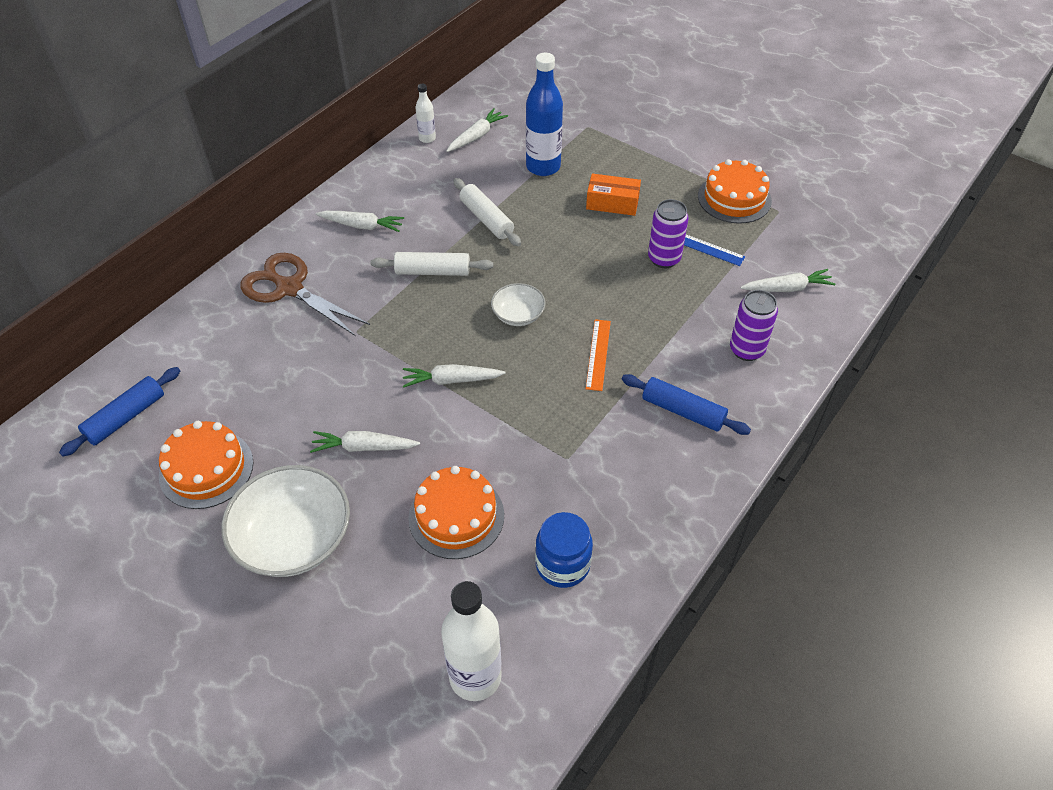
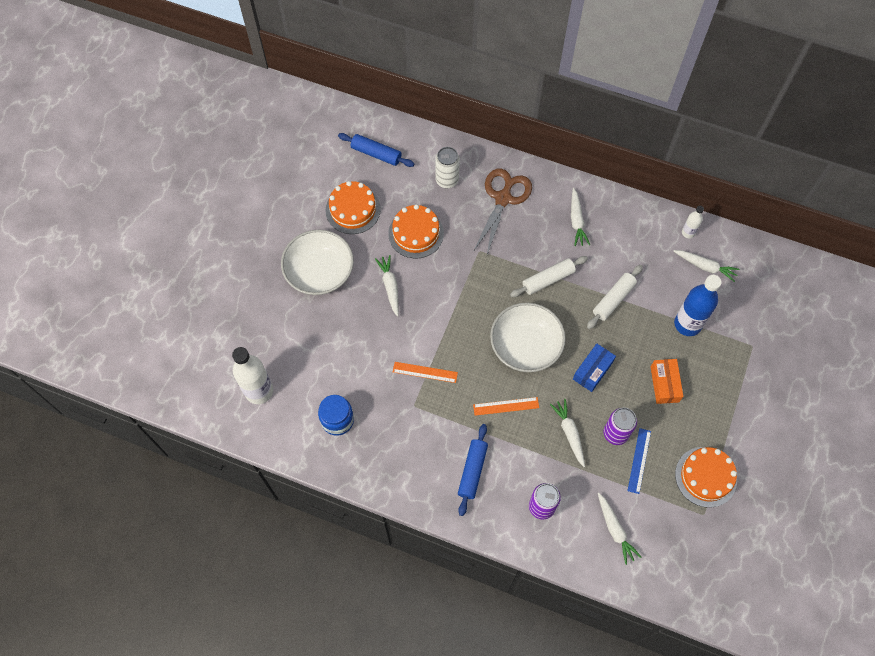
camera: 75 degrees right, 15 degrees up
(224, 342) = (447, 180): none -> white can
(433, 271) = (548, 280): white rolling pin -> white rolling pin turned 75 degrees clockwise
(451, 380) = (456, 320): white carrot -> white carrot (569, 433)
(456, 516) = (355, 352): orange cake -> orange cake (416, 233)
(518, 315) = (525, 346): white bowl -> white bowl, size x1.90
(519, 433) = (425, 372): none -> orange ruler
(575, 259) = (592, 370): none -> blue box

